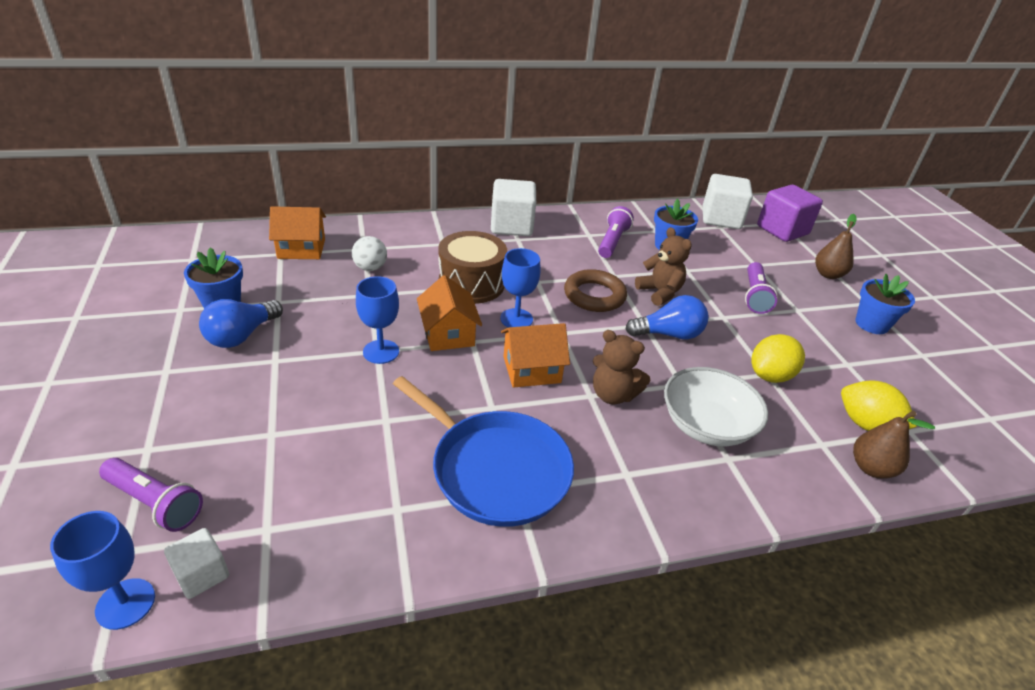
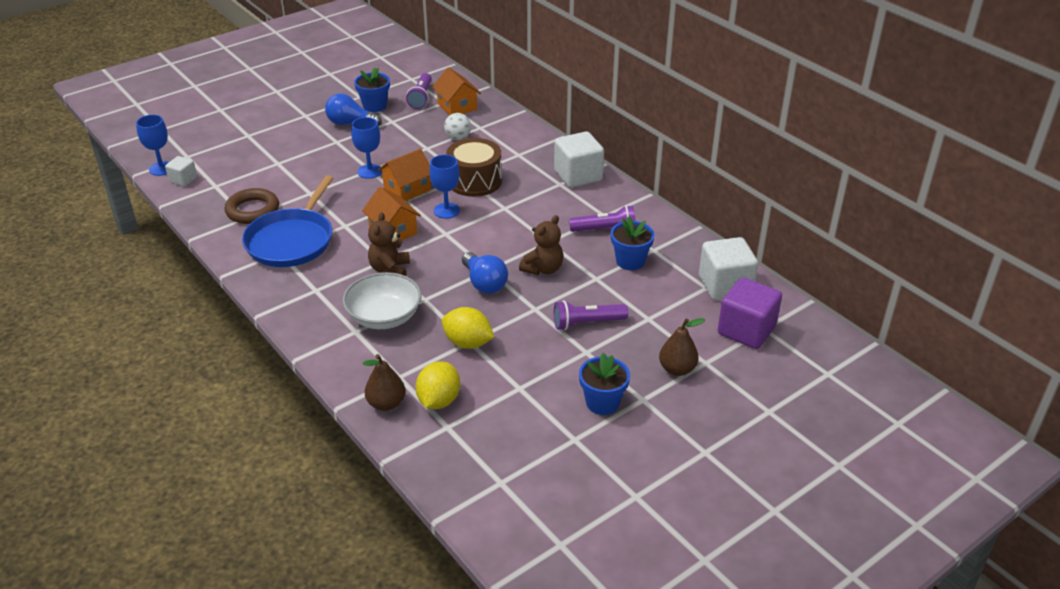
camera: 70 degrees right, 0 degrees up
(155, 503) = (216, 151): purple flashlight -> purple flashlight (421, 98)
(594, 295) = (508, 238): brown ring -> brown ring (252, 210)

